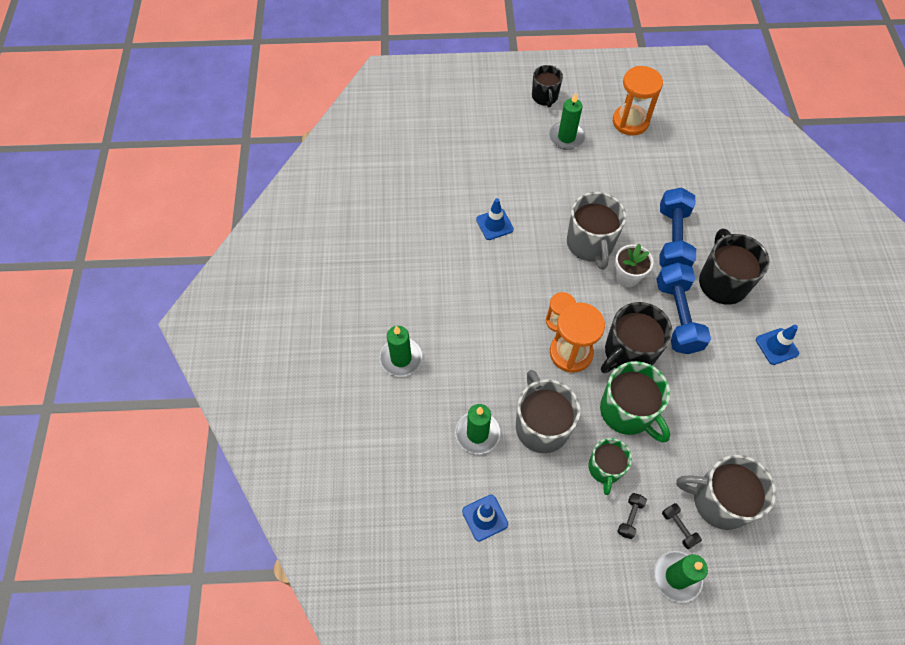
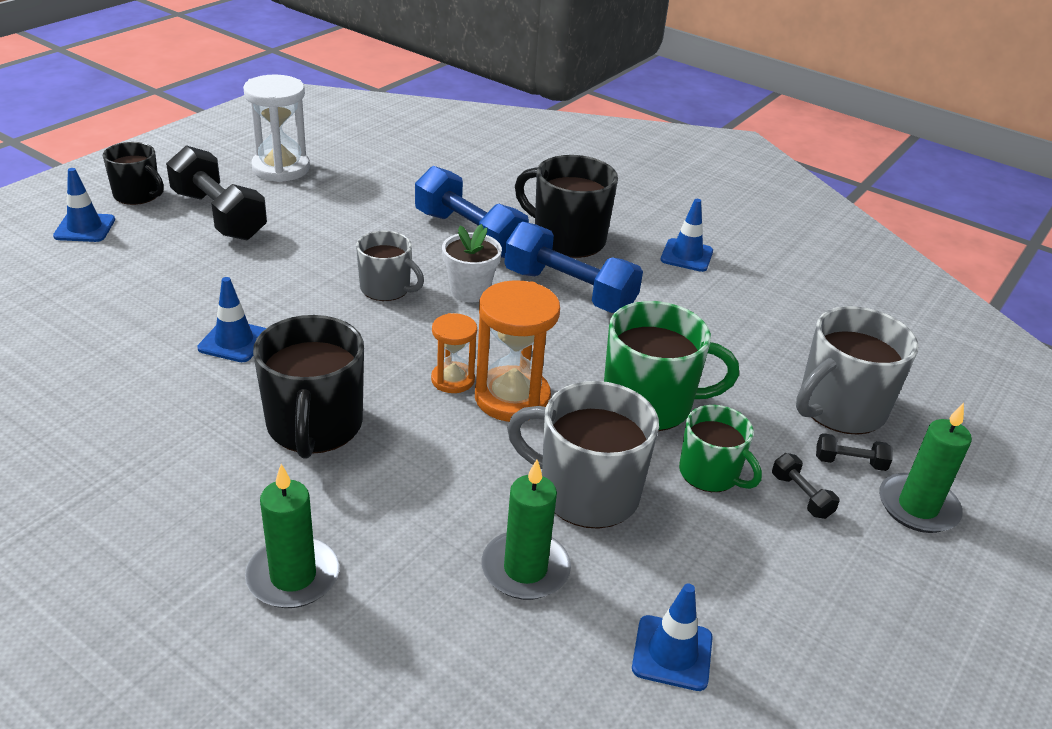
camera: 55 degrees left, 25 degrees down
(502, 105) = (85, 228): none -> blue traffic cone
(566, 137) = (219, 215): green candle -> black dumbbell
(590, 244) = (386, 289): grey mug -> grey mug, size x0.62
(628, 353) = (571, 353): black mug -> black mug (314, 426)
(630, 122) = (281, 168): orange hourglass -> white hourglass

